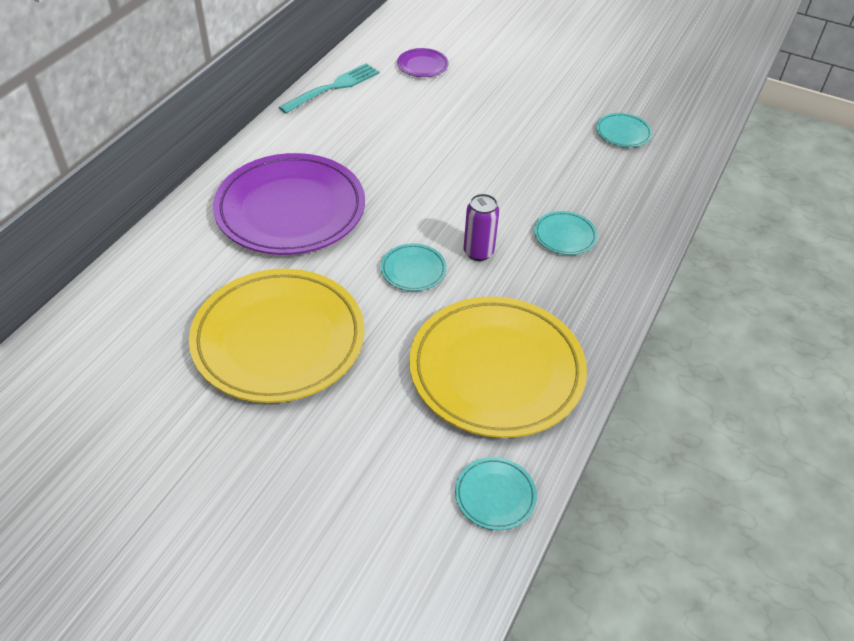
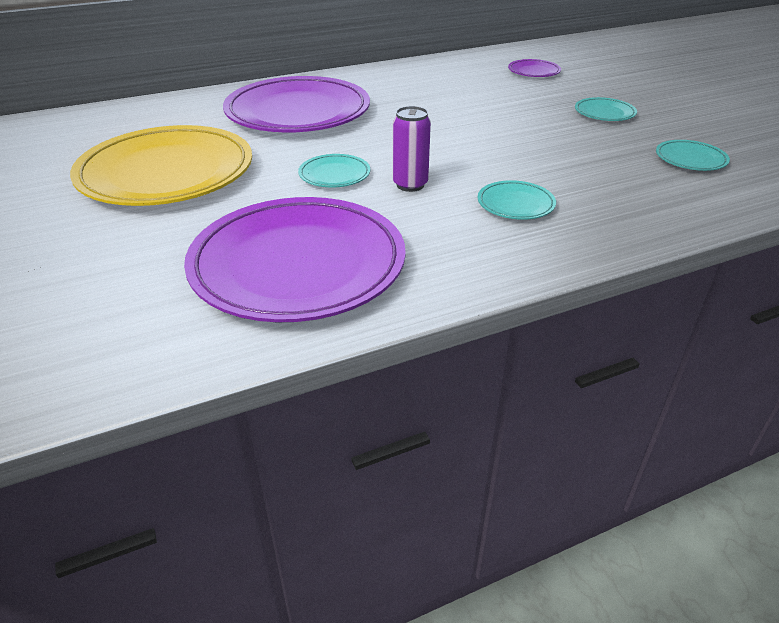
camera: 40 degrees right, 10 degrees down
(333, 87) = (438, 65): turquoise fork -> none
(495, 495) = (145, 352): turquoise plate -> turquoise plate (604, 113)
(496, 371) = (298, 265): yellow plate -> purple plate

